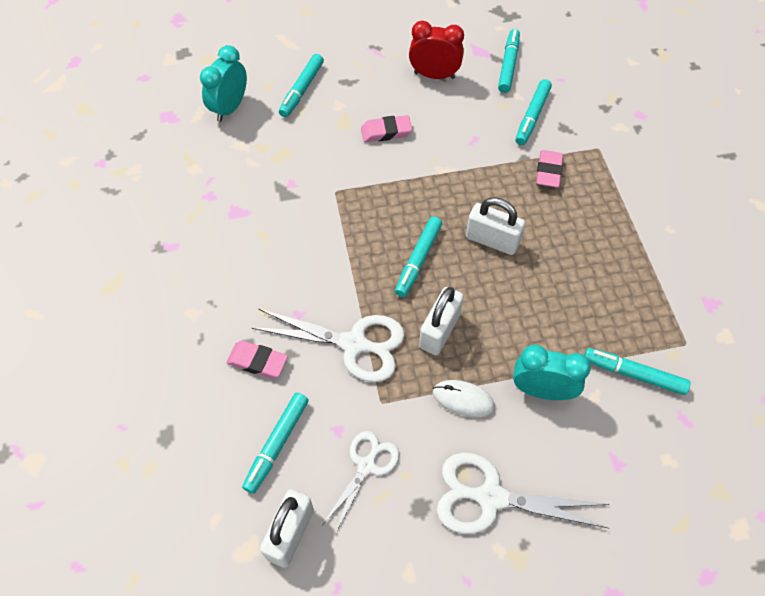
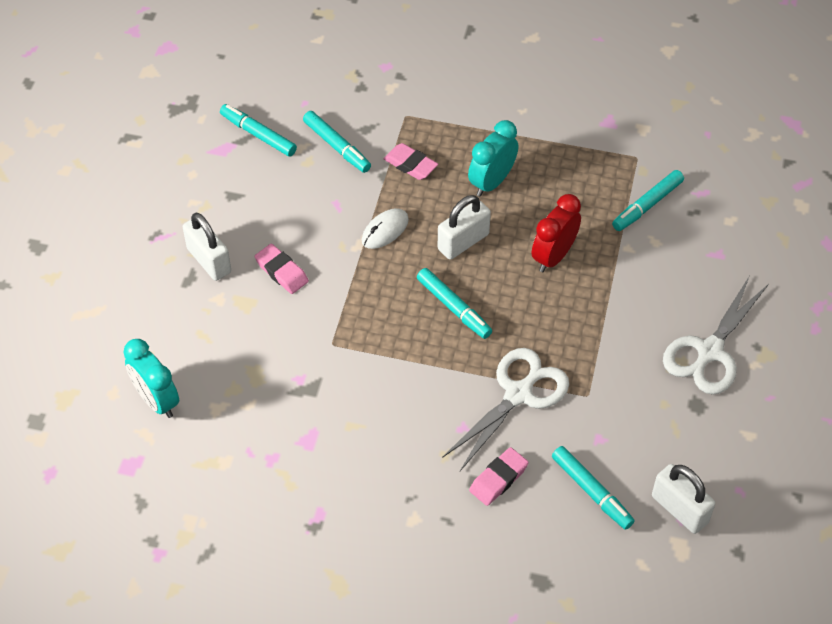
camera: 65 degrees left, 5 degrees down
(302, 90) = (174, 324): turquoise marker -> none
(366, 466) = (643, 429): white scissors -> none
(386, 132) = (282, 272): pink eraser -> pink eraser turned 60 degrees counterclockwise
(434, 75) = (231, 200): red clock -> red clock (553, 256)
(439, 331) = (538, 322): white padlock -> white padlock (209, 260)
(463, 399) = (614, 333): white mouse -> white mouse (385, 230)
(542, 390) = (632, 274): turquoise clock -> turquoise clock (491, 182)

